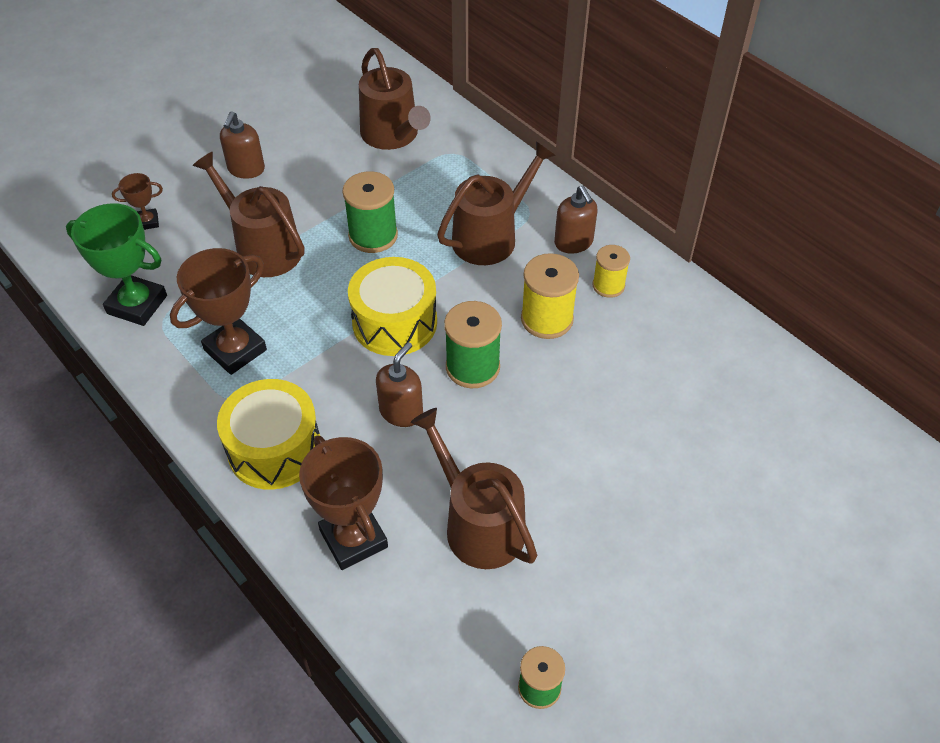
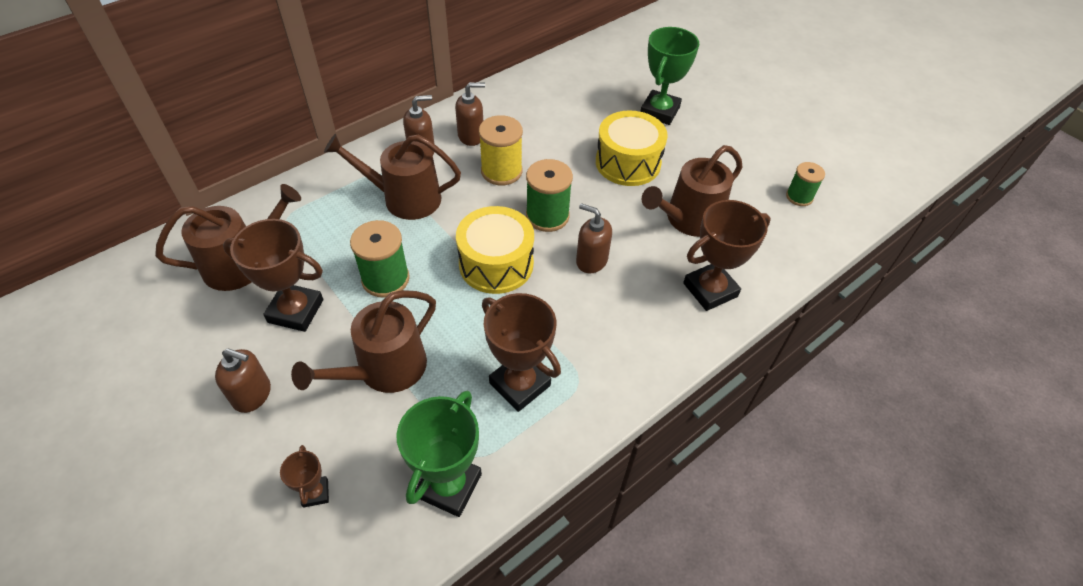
camera: 90 degrees left, 0 degrees up
(274, 449) = (632, 345): yellow drum -> yellow drum (628, 163)
(334, 179) = (295, 311): none -> brown trophy
(490, 237) = (405, 198): brown watering can -> brown watering can turned 45 degrees counterclockwise
(608, 285) = (471, 136): yellow spool -> brown soap dispenser
(710, 503) = (659, 111): none -> green trophy

